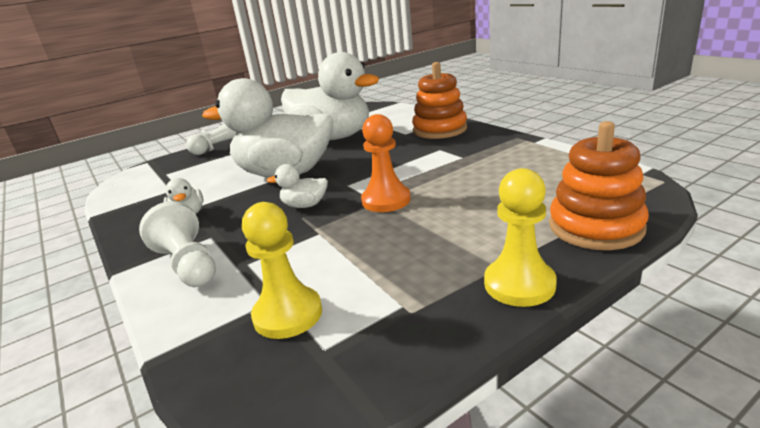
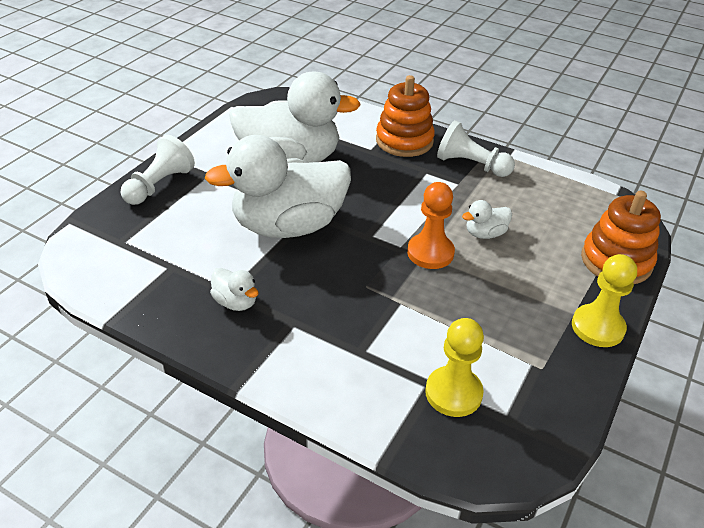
camera: 30 degrees left, 15 degrees up
(188, 265) = (309, 364): white pawn -> white pawn (471, 165)
(305, 205) = (355, 270): white duck -> white duck (485, 233)

